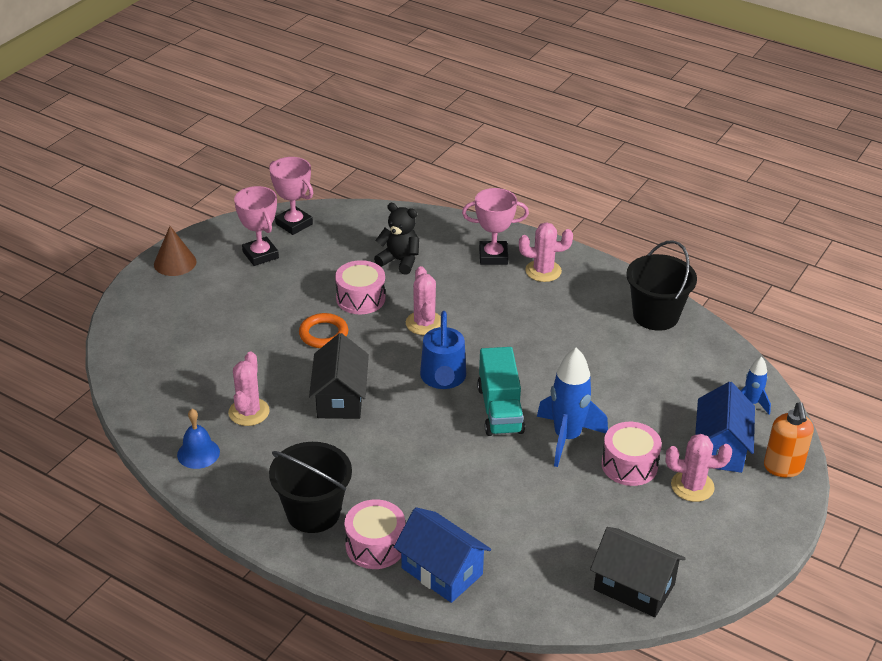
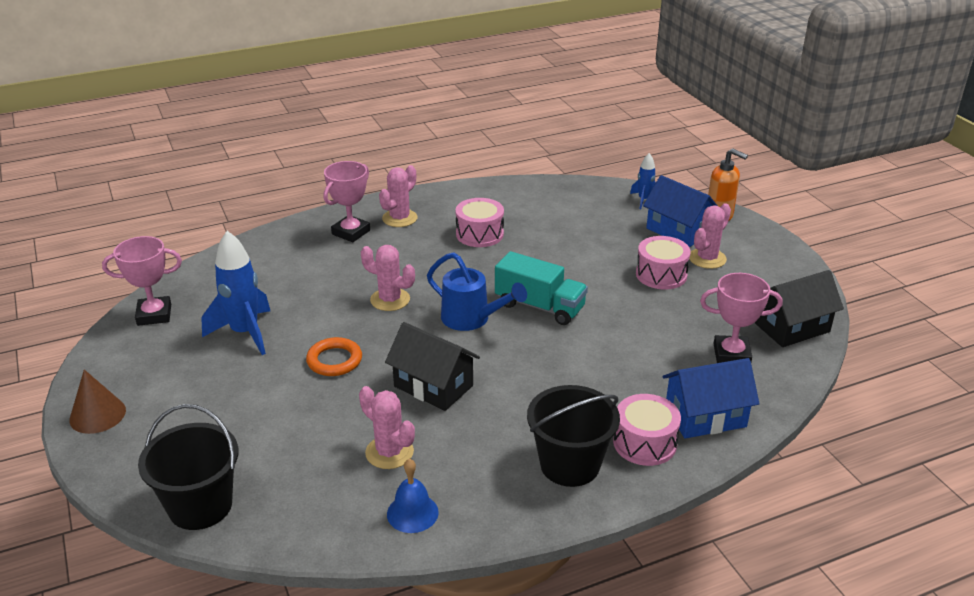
camera: 55 degrees left, 5 degrees down
(260, 255) = (169, 353): pink trophy -> pink trophy (731, 354)
(360, 298) = (313, 320): pink drum -> pink drum (479, 234)
(399, 261) = (292, 279): black teddy bear -> none
(567, 438) = (605, 289): blue rocket -> blue rocket (245, 333)
(655, 315) = (511, 195): black bucket -> black bucket (200, 506)

